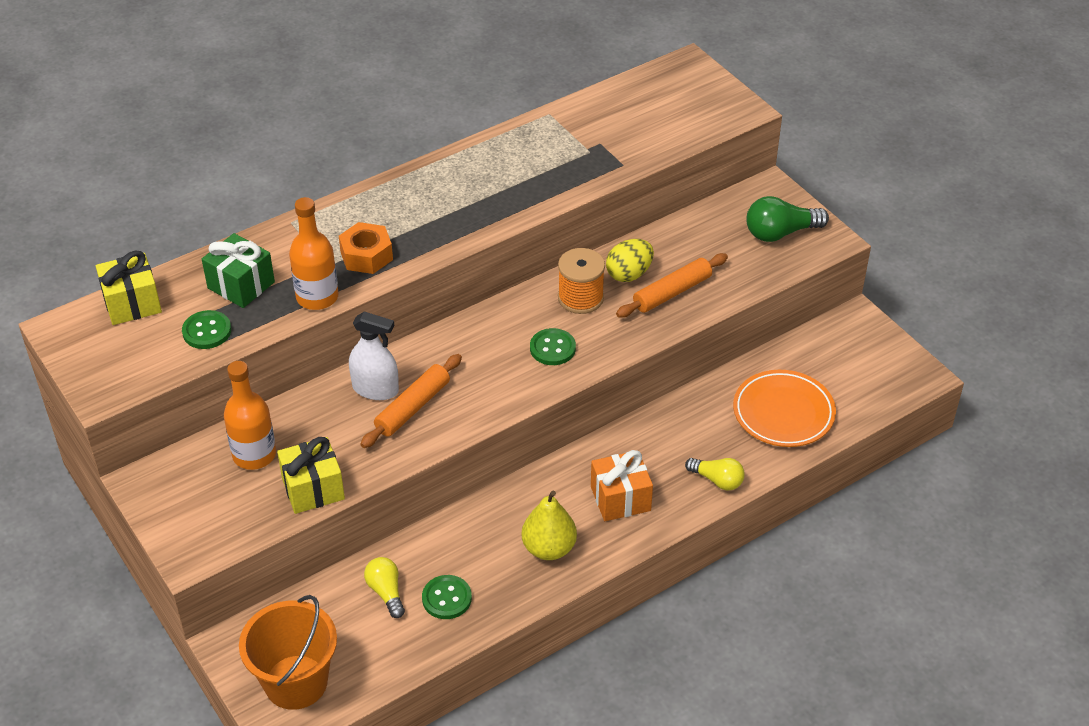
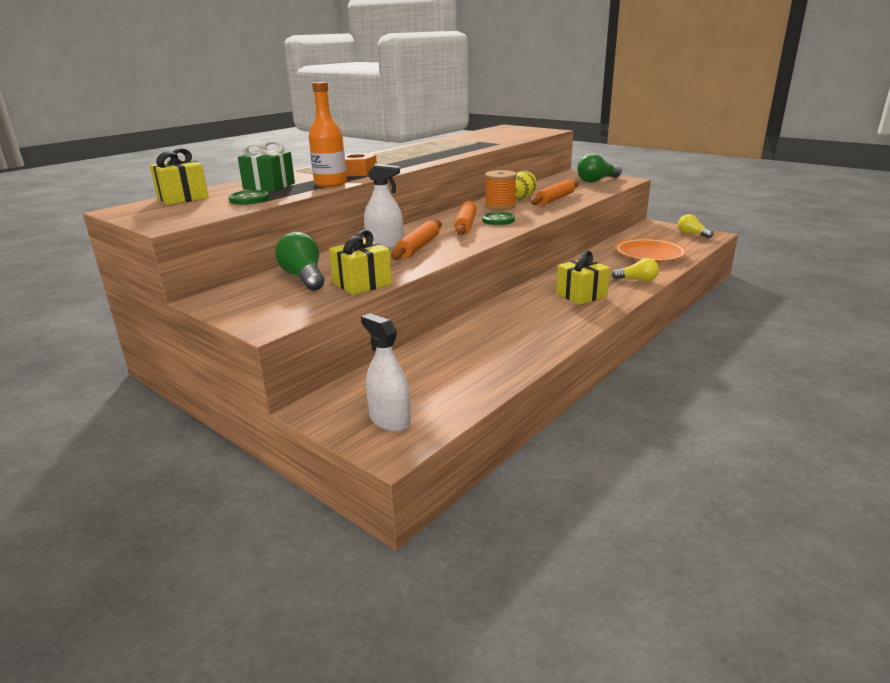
camera: 15 degrees left, 20 degrees down
(254, 455) = (303, 277): orange bottle -> green light bulb
(296, 682) = (389, 420): orange bucket -> white spray bottle
(386, 592) = (440, 359): yellow light bulb -> yellow light bulb (692, 234)
(446, 598) = (492, 354): green button -> none
(502, 352) = (465, 224): none -> orange rolling pin
(549, 548) = (551, 321): yellow pear -> none
(620, 498) = (581, 295): orange gift -> yellow gift

